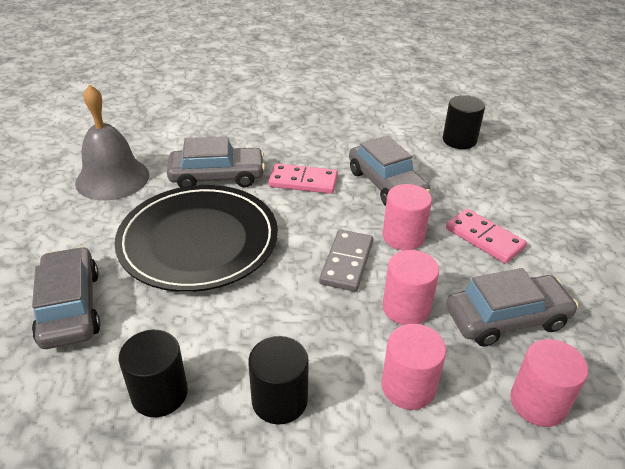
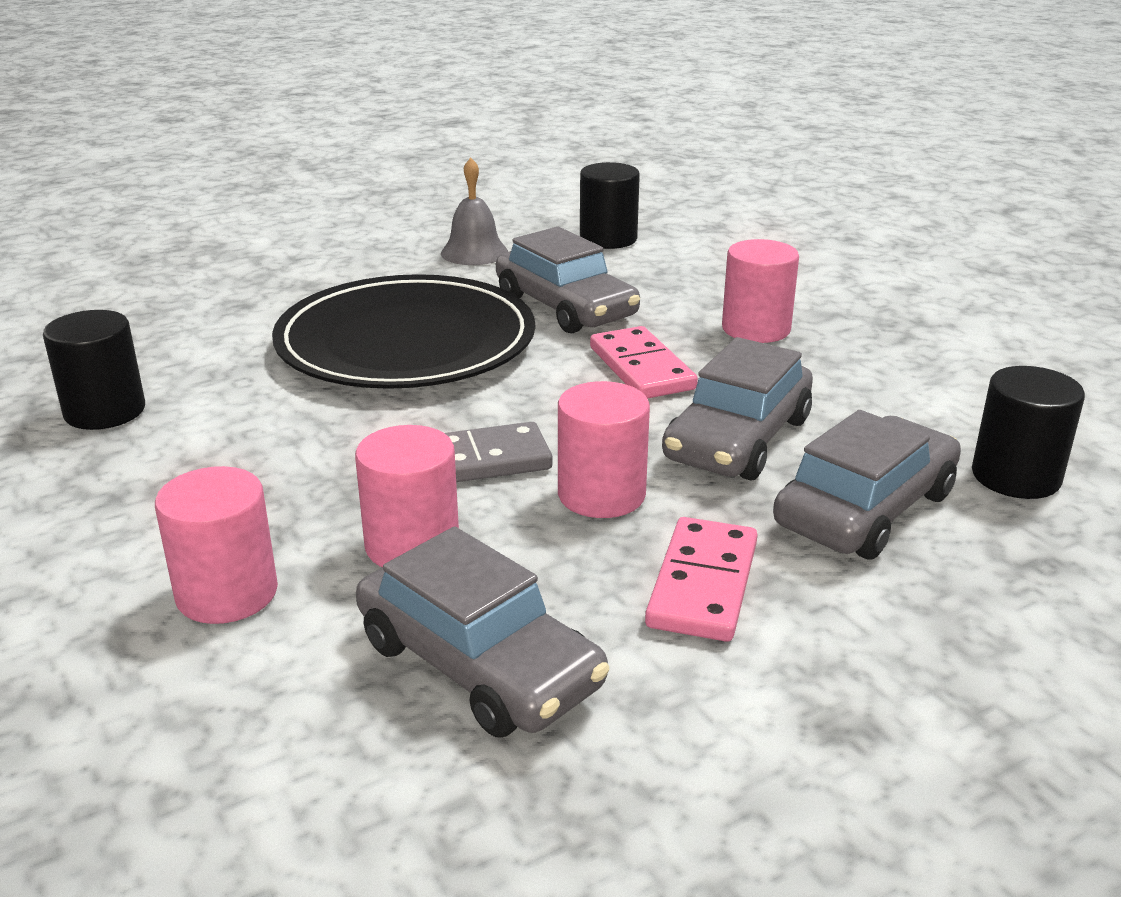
camera: 60 degrees right, 10 degrees down
(70, 307) = (212, 315): grey car -> grey car (865, 509)
(112, 178) = (474, 252): grey bell -> grey bell, size x0.60
(279, 400) = (137, 493): black cylinder -> black cylinder (608, 239)
(538, 403) = (273, 750): pink cylinder -> pink cylinder (756, 329)

